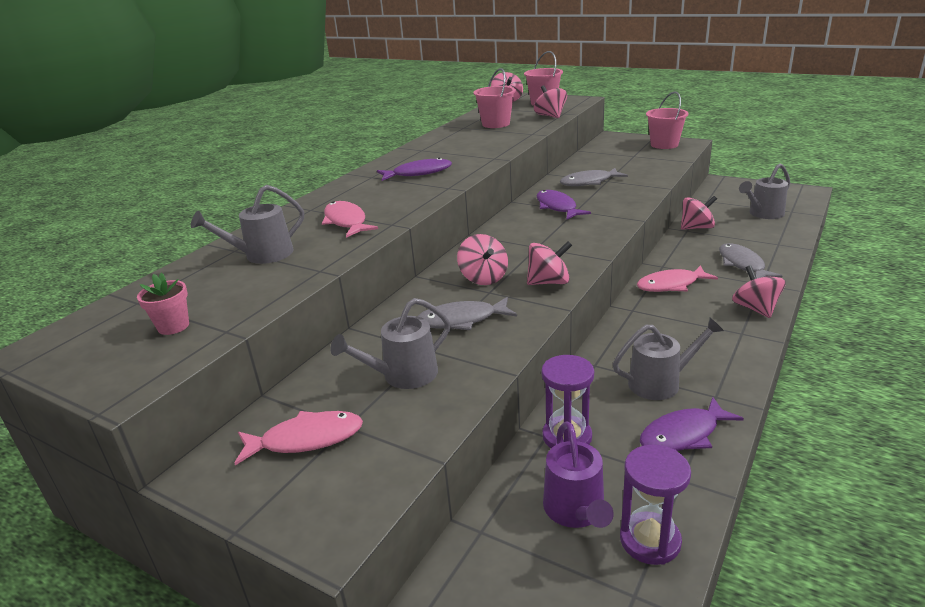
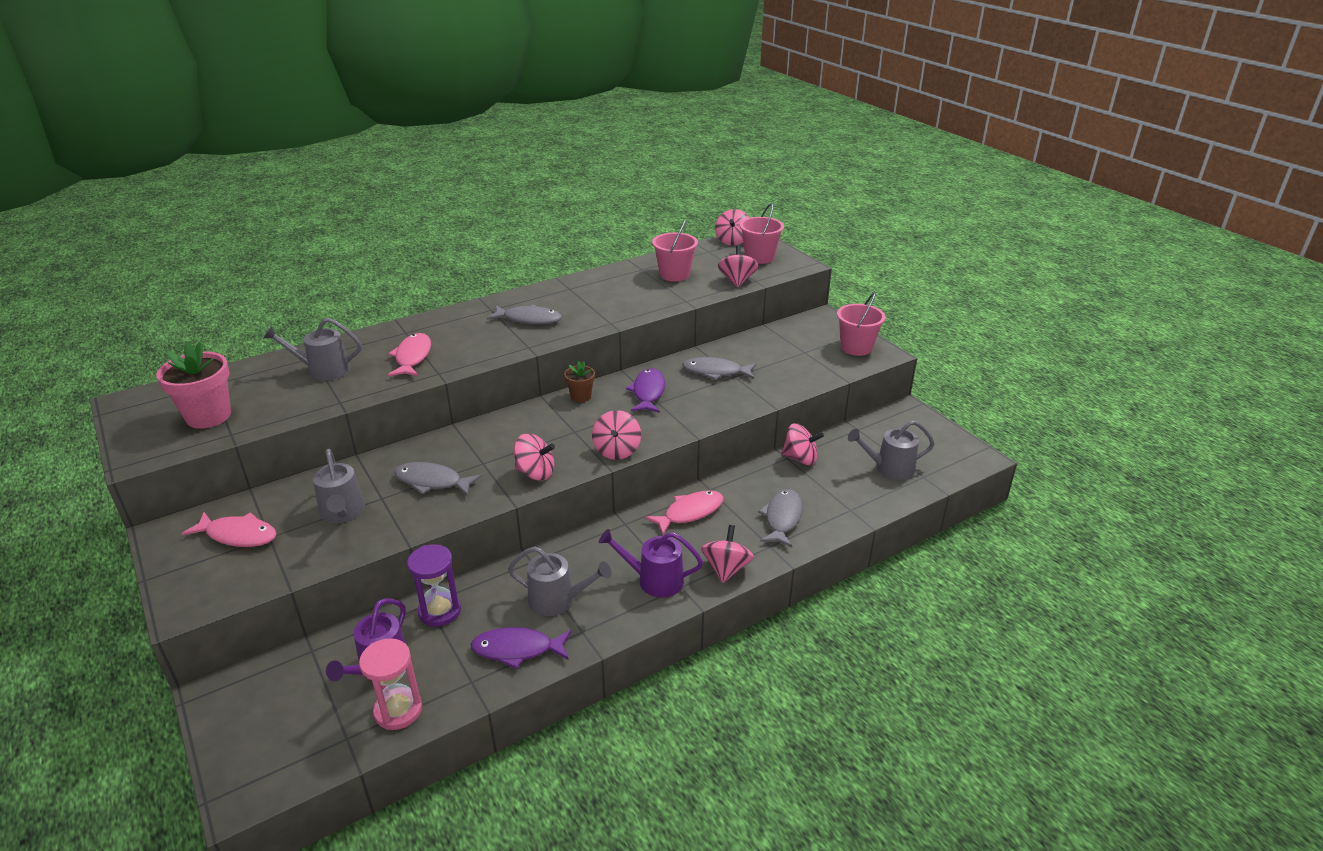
camera: 25 degrees right, 5 degrees up
(173, 326) = (208, 416): pink flower pot -> pink flower pot, size x1.83
(403, 375) = (342, 513): grey watering can -> grey watering can turned 105 degrees counterclockwise
(418, 173) = (529, 319): purple fish -> grey fish
(483, 278) = (495, 447): pink spinning top -> pink spinning top (617, 450)
(505, 225) = (581, 396): none -> brown flower pot
(650, 540) = (398, 710): purple hourglass -> pink hourglass
(671, 285) = (690, 512): pink fish -> pink fish turned 135 degrees clockwise
(715, 337) = (654, 580): none -> purple watering can

